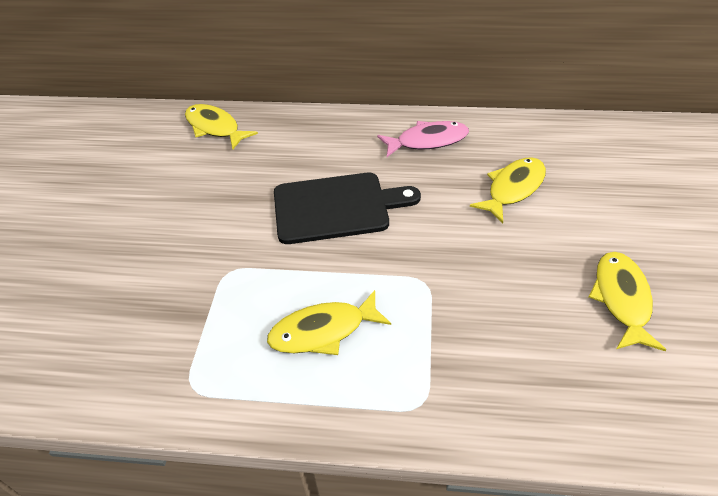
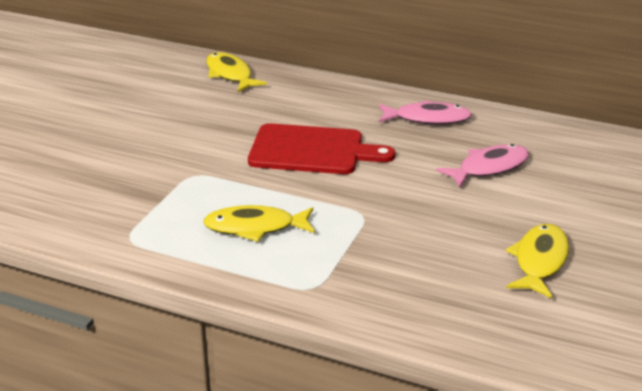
camera: 15 degrees right, 15 degrees down
(336, 207) = (311, 150): black cutting board -> red cutting board
(513, 189) = (489, 168): yellow fish -> pink fish

